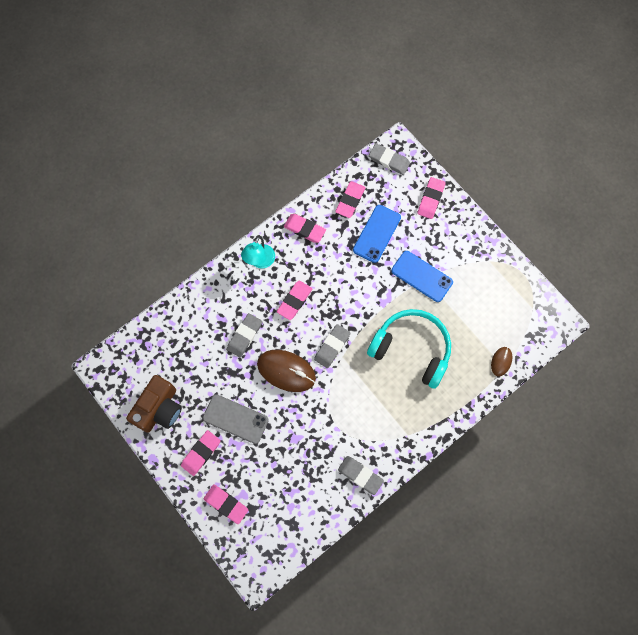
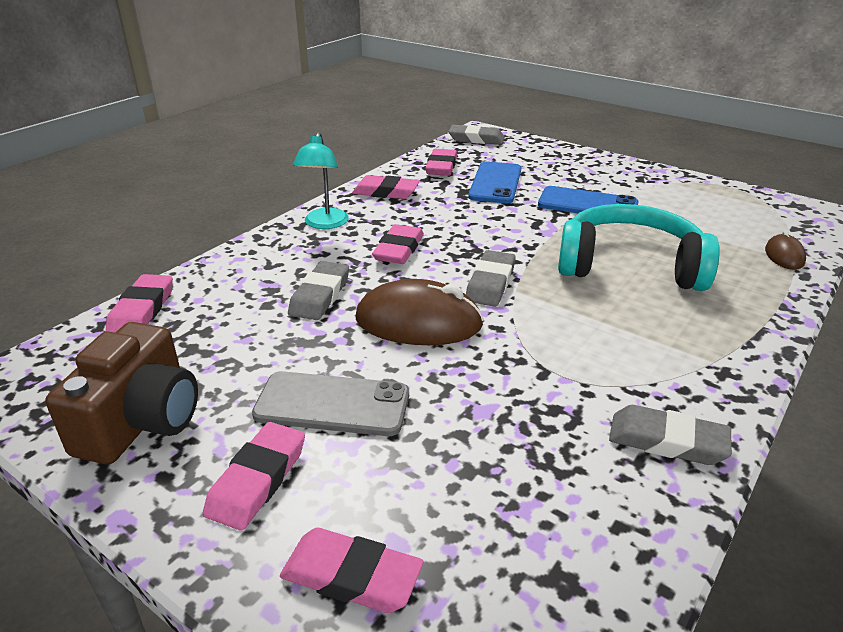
camera: 15 degrees left, 40 degrees down
(431, 199) = (550, 154): pink eraser -> pink eraser (142, 310)

